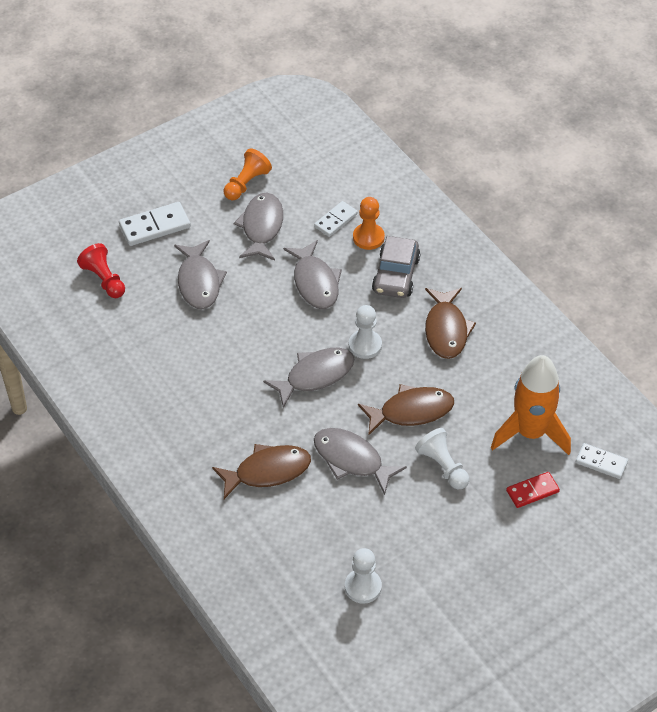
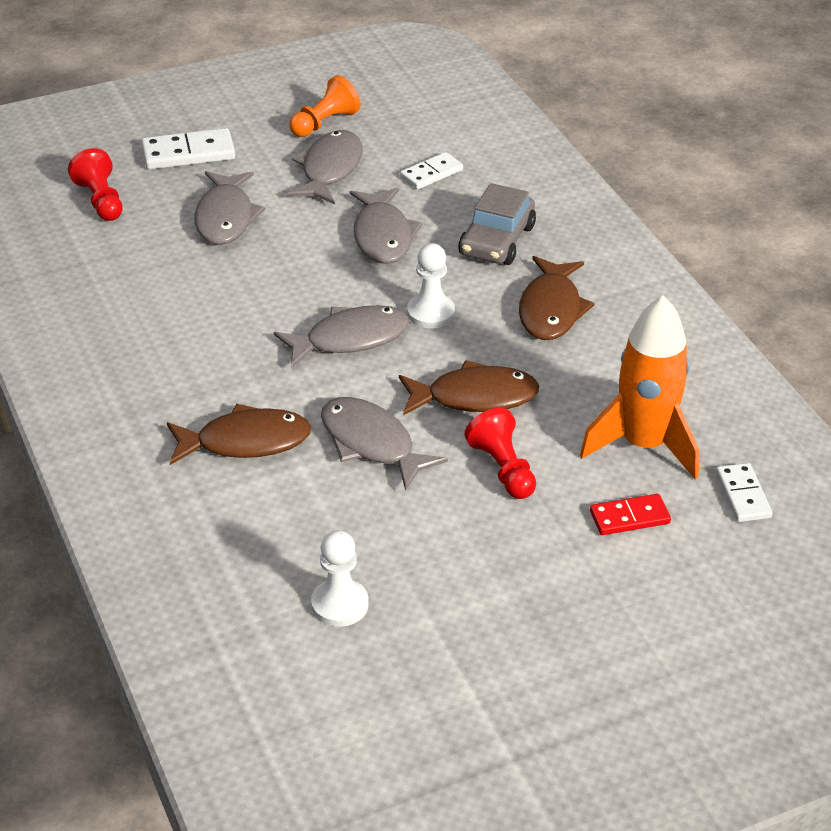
camera: 10 degrees right, 10 degrees down
(368, 237) = (470, 196): orange pawn -> none
(443, 466) = (503, 469): white pawn -> red pawn
(601, 462) = (742, 495): white domino -> white domino turned 45 degrees clockwise

